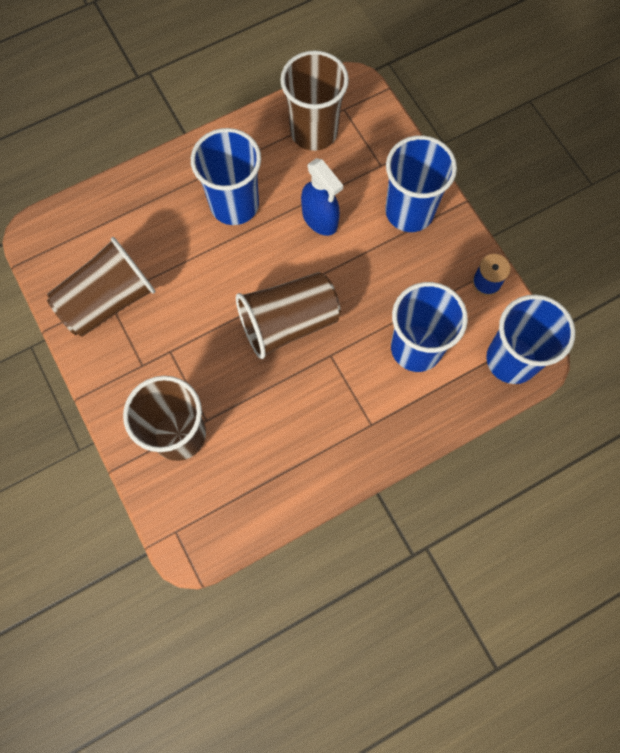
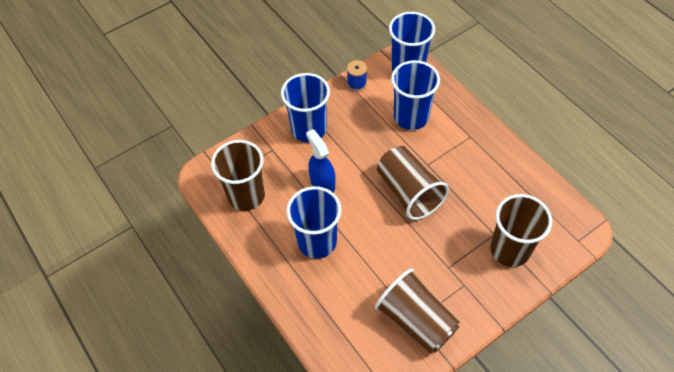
camera: 95 degrees left, 15 degrees down
(320, 219) = (322, 182): blue spray bottle -> blue spray bottle turned 75 degrees counterclockwise

